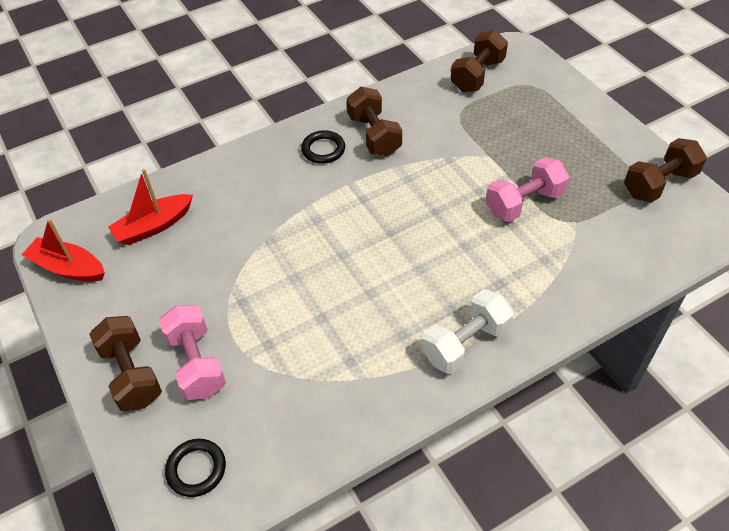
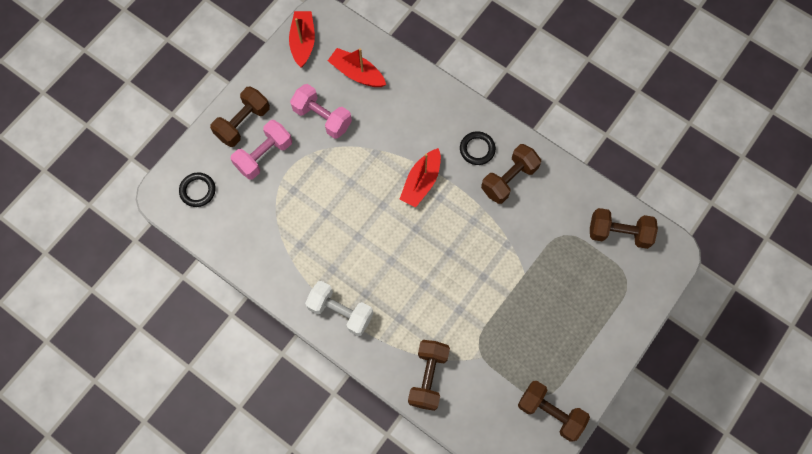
camera: 65 degrees right, 20 degrees up
(334, 209) = (421, 182): none -> red boat
(524, 203) = (484, 314): pink dumbbell -> pink dumbbell (322, 118)
(585, 279) = (428, 377): none -> brown dumbbell

